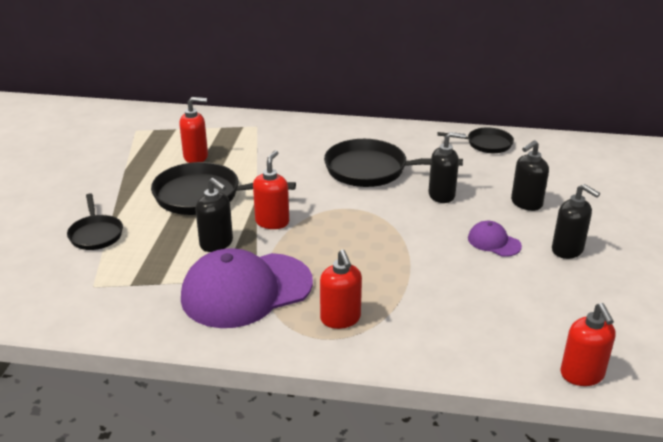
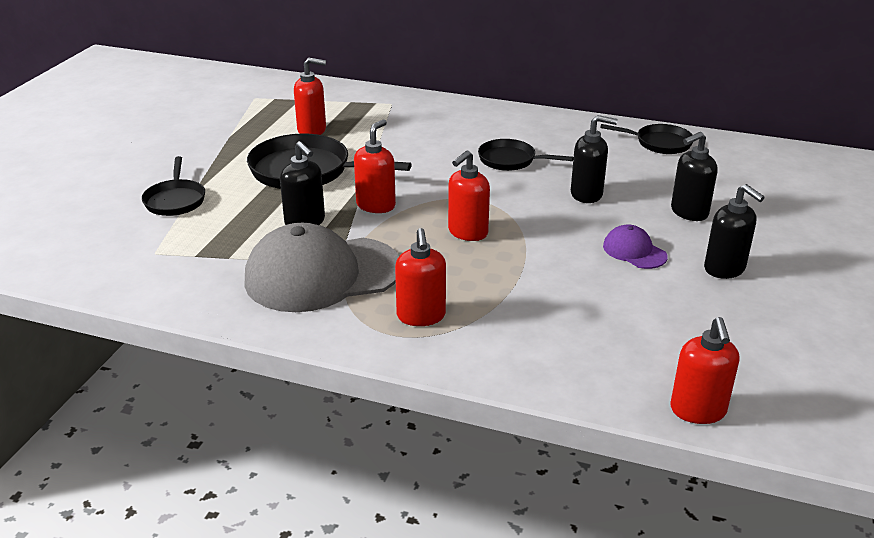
camera: 10 degrees right, 0 degrees up
(246, 290) = (322, 274): purple cap -> grey cap
(356, 239) = (467, 232): none -> red soap dispenser
(371, 170) = (511, 160): black pan -> black pan, size x0.58

